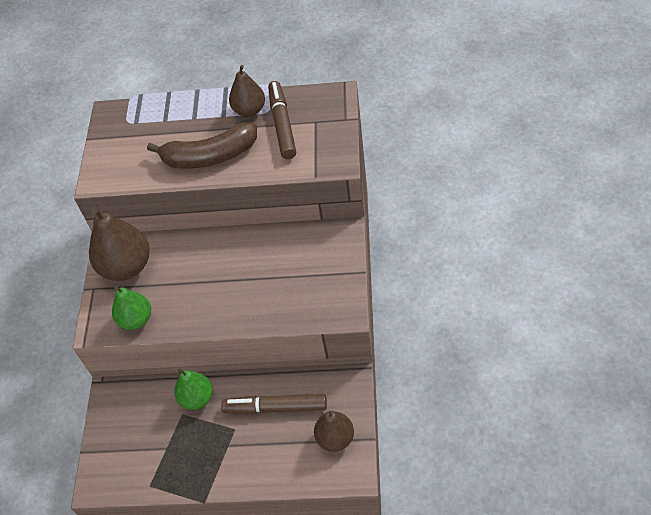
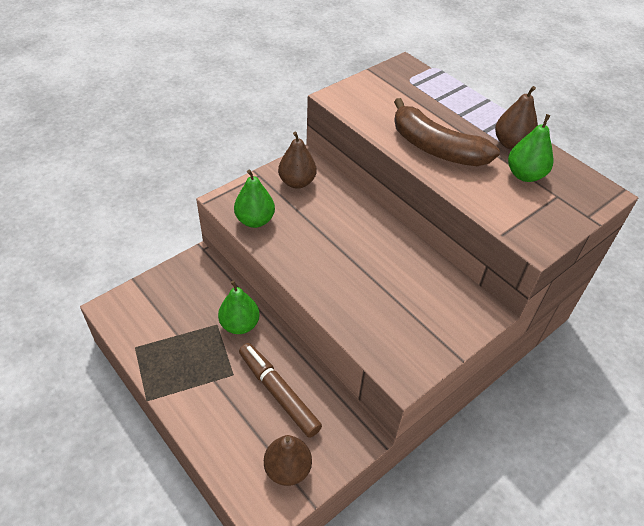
camera: 40 degrees right, 5 degrees down
(126, 267) = (297, 182): brown pear -> brown pear, size x0.63
(282, 125) = (525, 175): brown marker -> green pear

